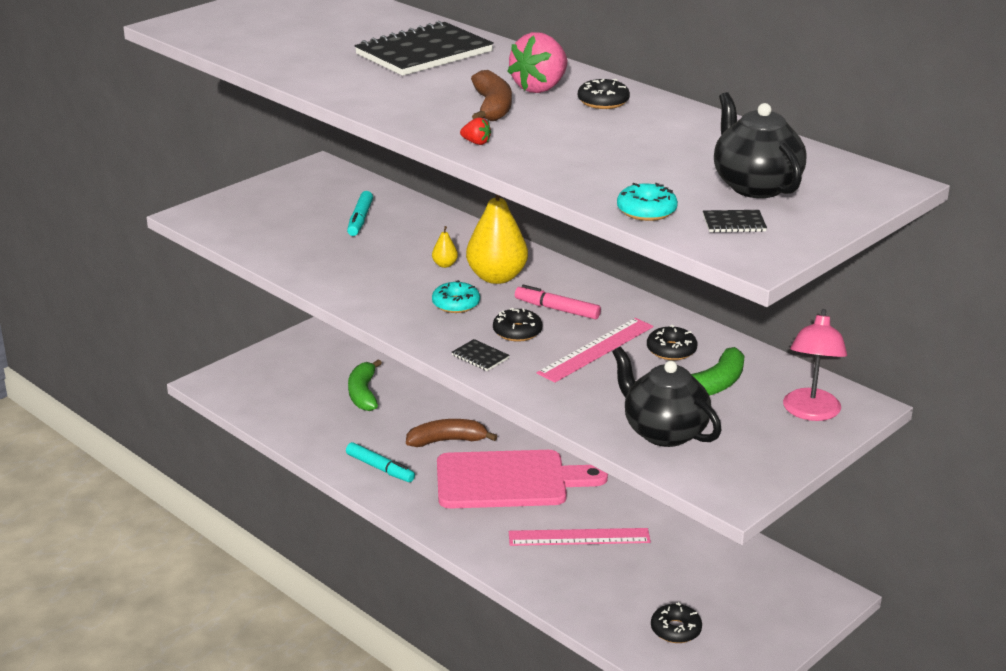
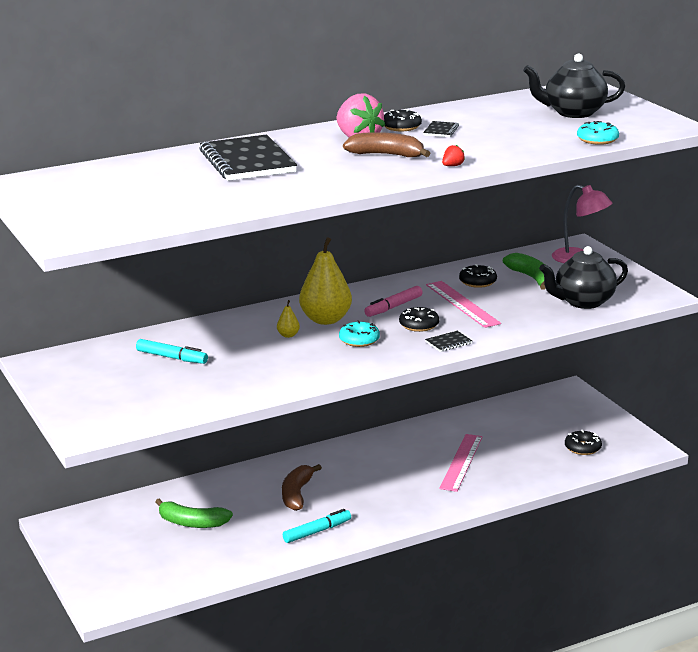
camera: 70 degrees left, 5 degrees down
(509, 480) = (371, 477): pink cutting board -> none
(734, 223) = (626, 124): black notebook -> black notebook (441, 131)

